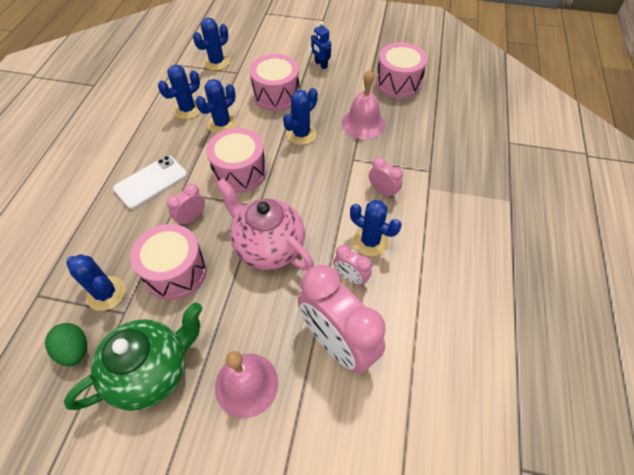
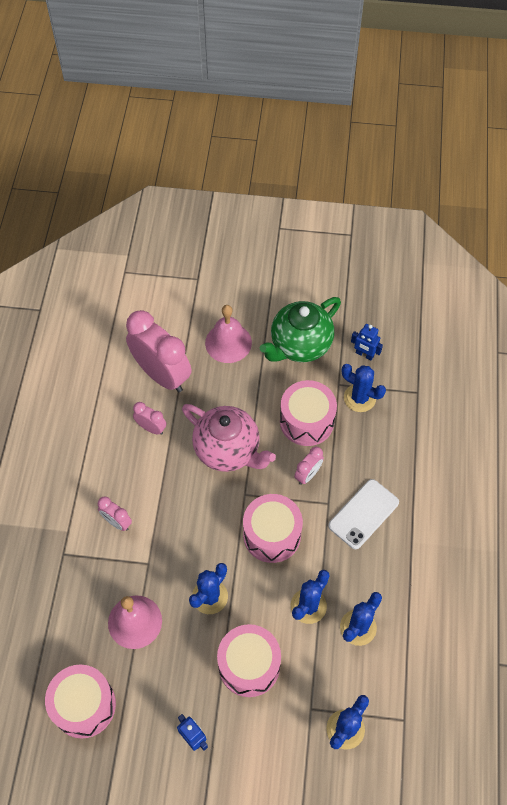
camera: 175 degrees right, 5 degrees up
(75, 350) = (364, 354): green egg -> blue robot
(370, 241) = (132, 464): blue cactus -> none

